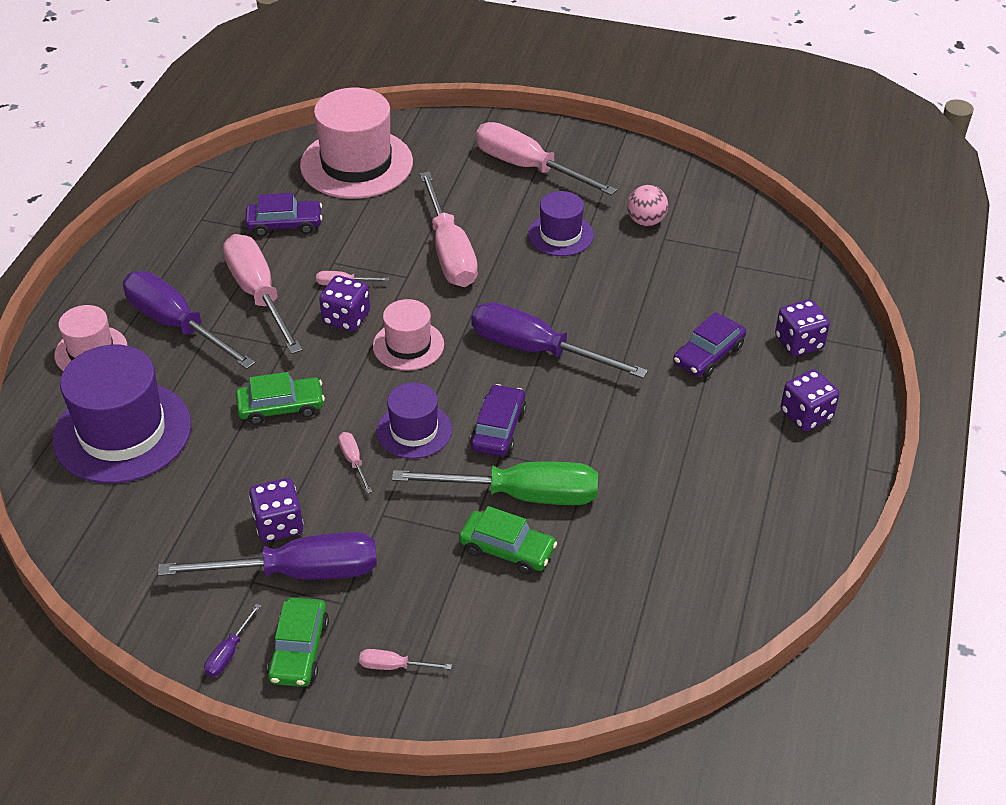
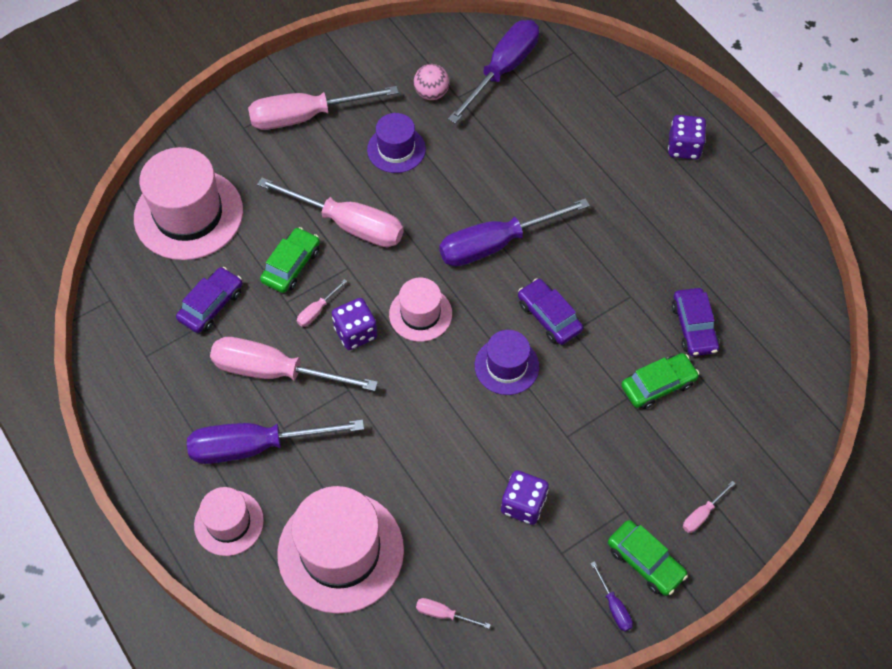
camera: 50 degrees left, 15 degrees up
(122, 432) = (340, 551): purple hat -> pink hat
(281, 407) = (410, 432): green car -> green car (291, 265)
(298, 572) = (577, 520): purple screwdriver -> purple screwdriver (502, 70)
(353, 461) = (503, 421): pink screwdriver -> pink screwdriver (443, 614)
(521, 495) = (618, 345): green screwdriver -> none
(708, 354) = (588, 156): purple car -> purple car (693, 327)
(799, 342) = (621, 103): purple dice -> none

